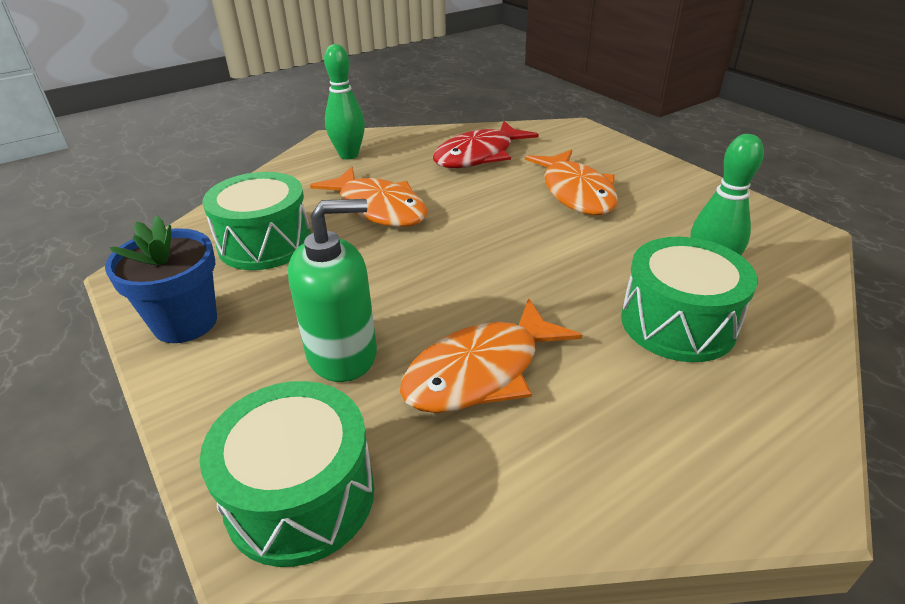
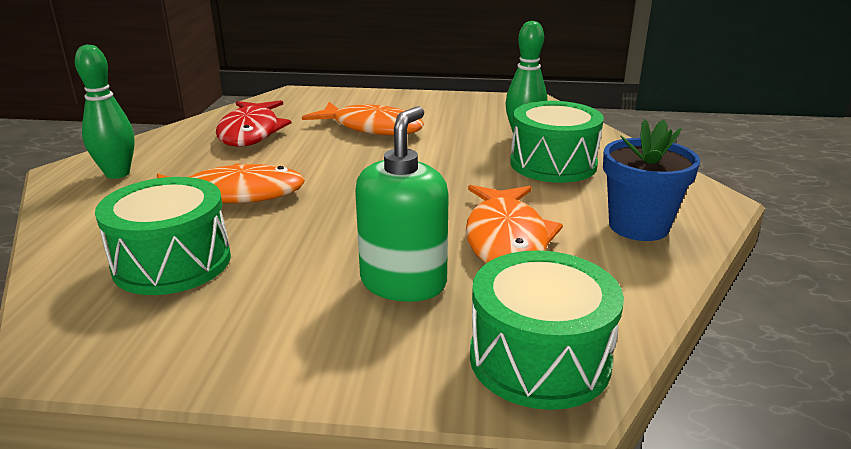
camera: 50 degrees left, 10 degrees down
(185, 322) = (218, 348): blue flower pot -> blue flower pot (638, 226)

